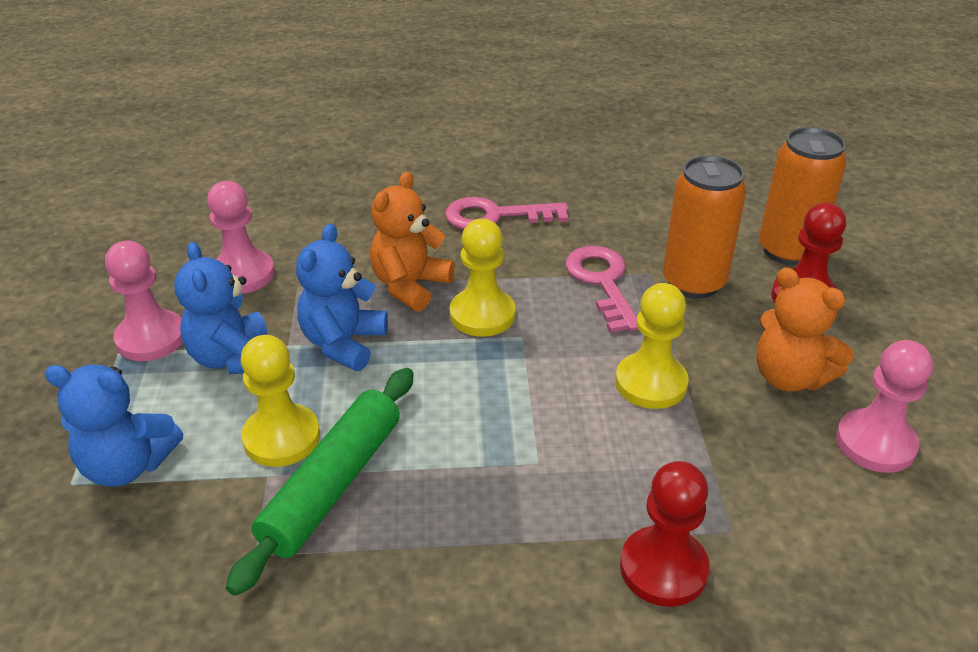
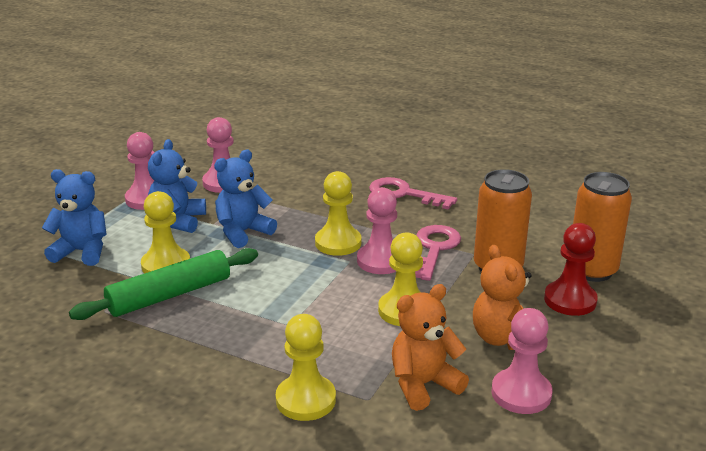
camera: 30 degrees right, 10 degrees down
(127, 465) = (82, 252): blue teddy bear -> blue teddy bear turned 150 degrees clockwise
(410, 286) = (311, 215): orange teddy bear -> orange teddy bear (423, 385)
(557, 322) = (380, 261): none -> pink pawn
(663, 568) = (305, 400): red pawn -> yellow pawn

